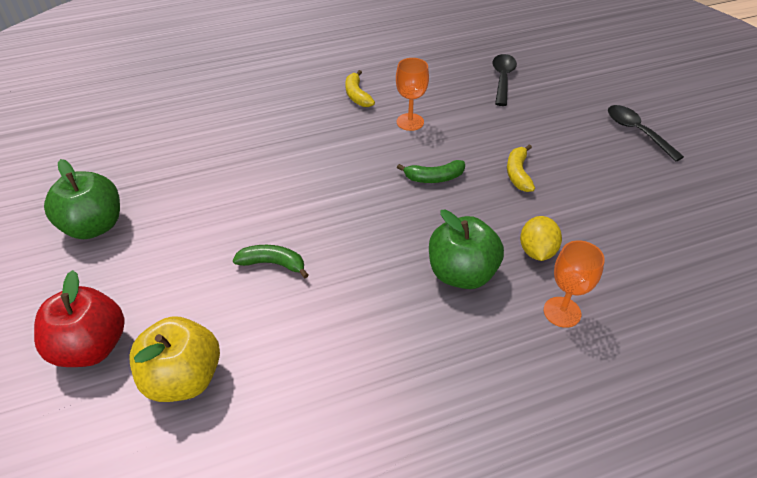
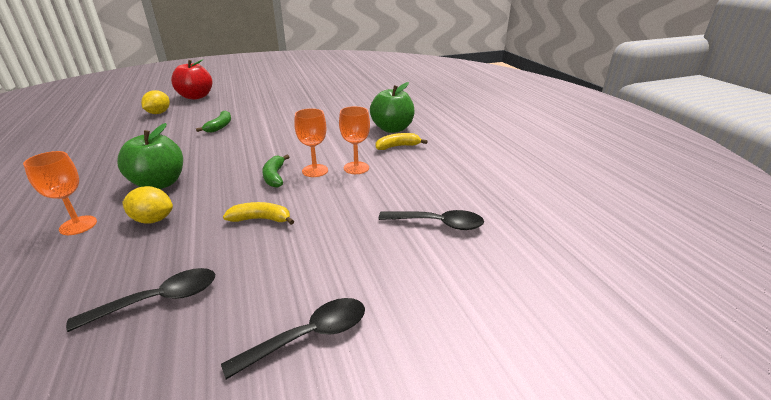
camera: 90 degrees right, 15 degrees down
(94, 226) = (277, 90): green apple -> green apple (392, 129)
(183, 378) = (159, 113): yellow apple -> yellow lemon
(418, 150) = (315, 170): none -> orange goblet
(637, 209) = (159, 300): none -> black spoon

